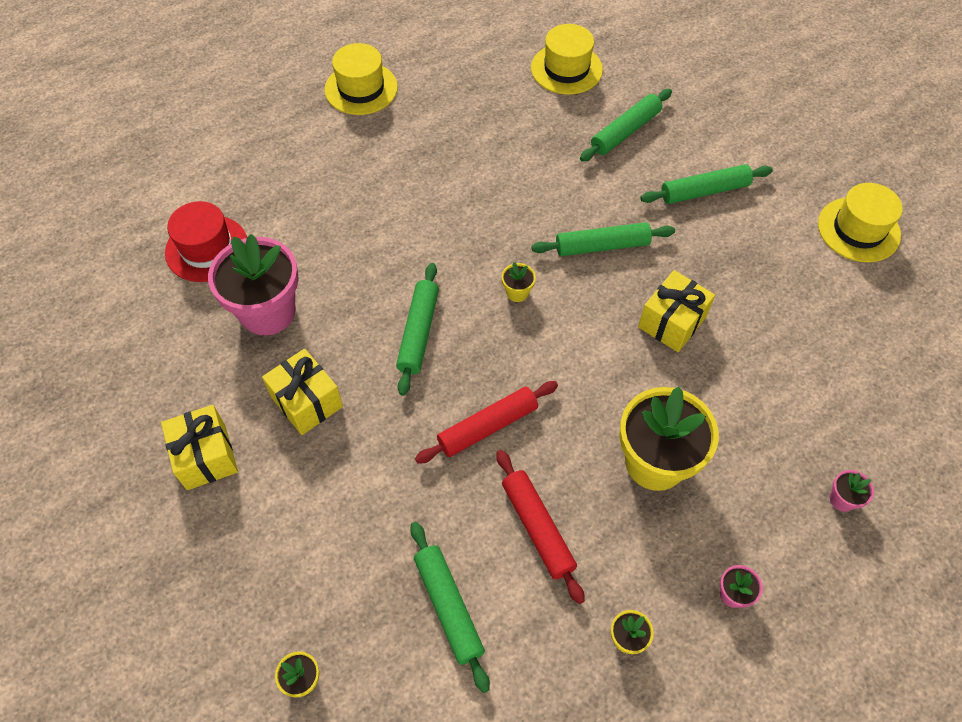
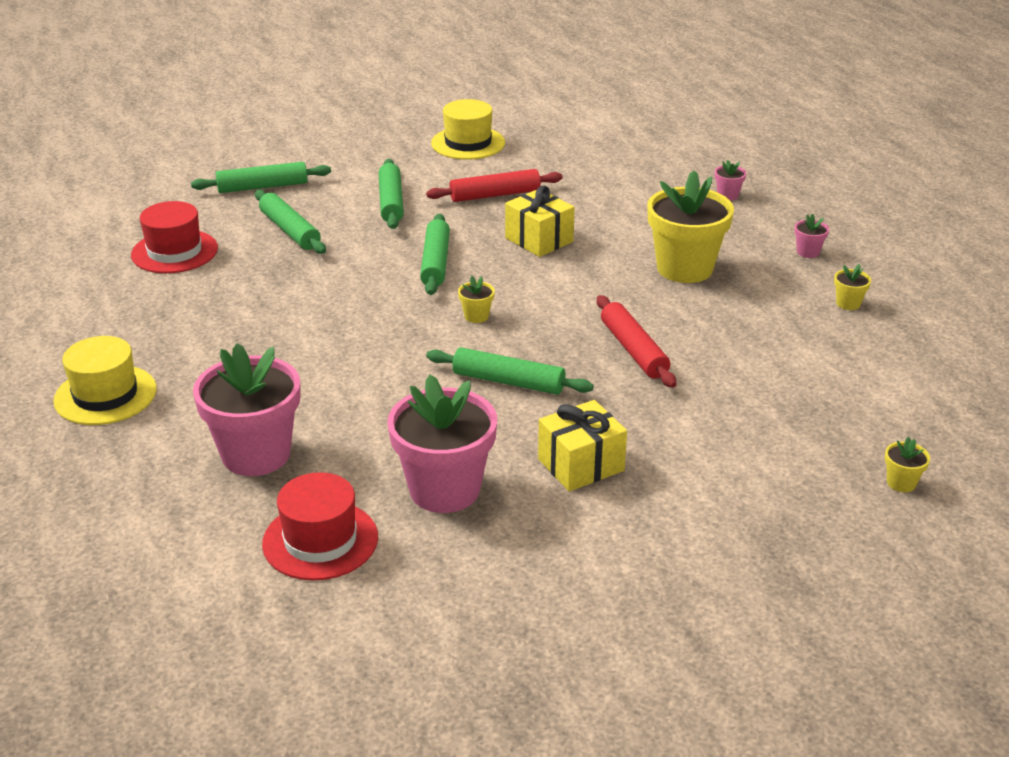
camera: 80 degrees left, 25 degrees down
(206, 456) = (641, 545): yellow gift -> none
(300, 189) = (256, 454): none -> pink flower pot
(448, 607) = (822, 390): green rolling pin -> green rolling pin (262, 187)
(537, 528) = (745, 334): red rolling pin -> red rolling pin (495, 195)
(566, 69) = (174, 252): yellow hat -> red hat

